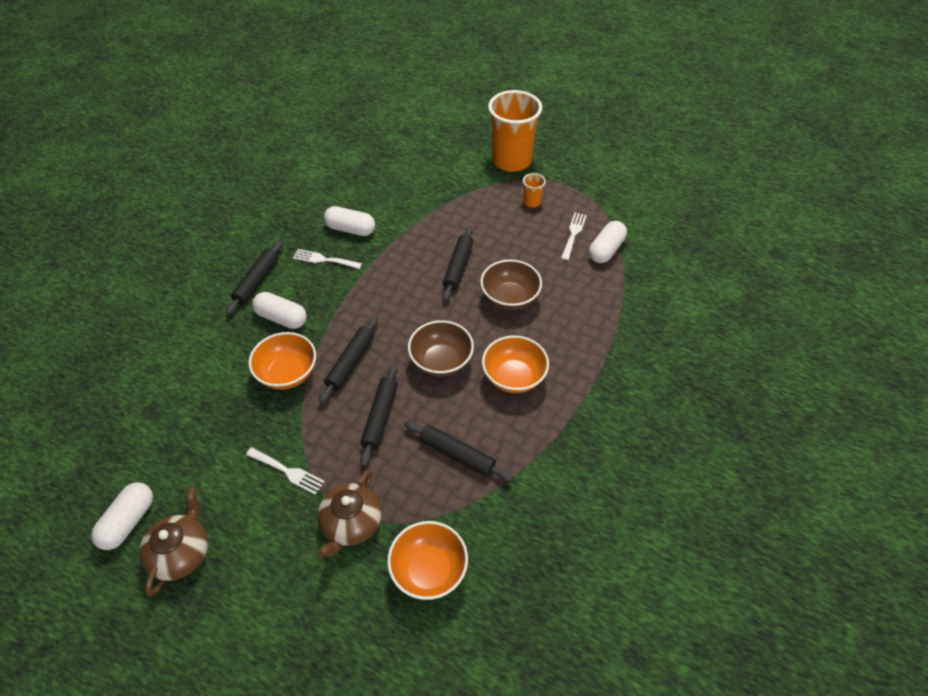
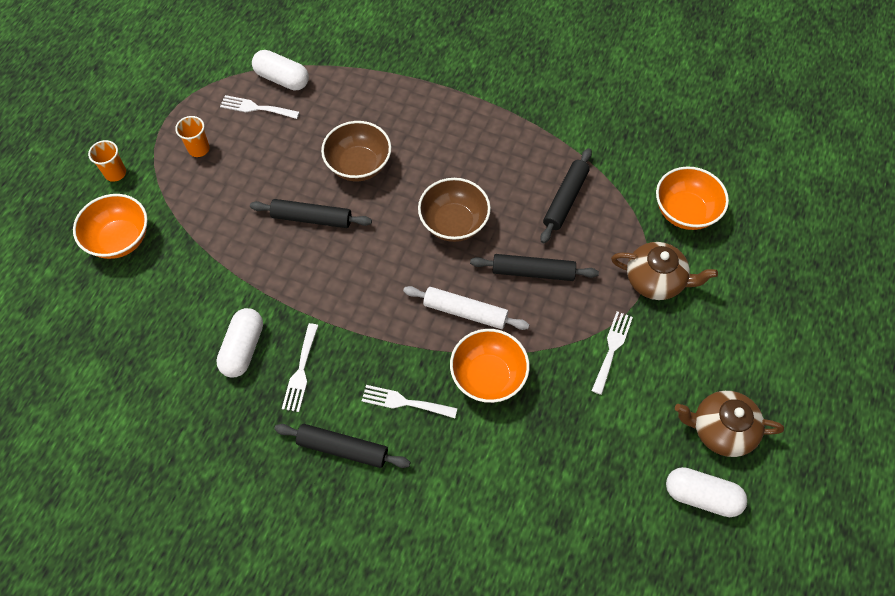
camera: 95 degrees left, 10 degrees up
(281, 318) = (404, 402): white capsule -> white fork
(350, 363) = (465, 312): black rolling pin -> white rolling pin
(511, 161) = (115, 173): orange cup -> orange cup, size x0.42
(514, 377) = (467, 157): orange bowl -> orange bowl (120, 239)

